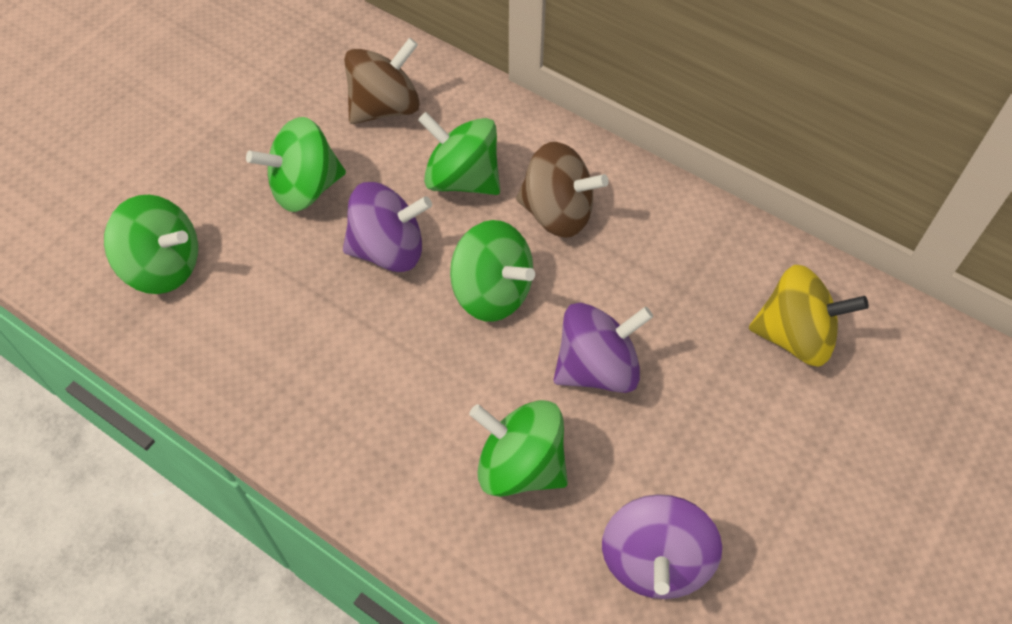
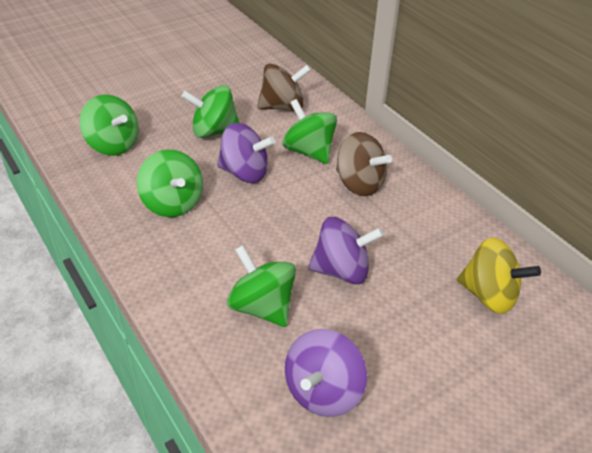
camera: 20 degrees right, 15 degrees down
(492, 292) = (295, 211): green spinning top -> green spinning top (172, 203)

